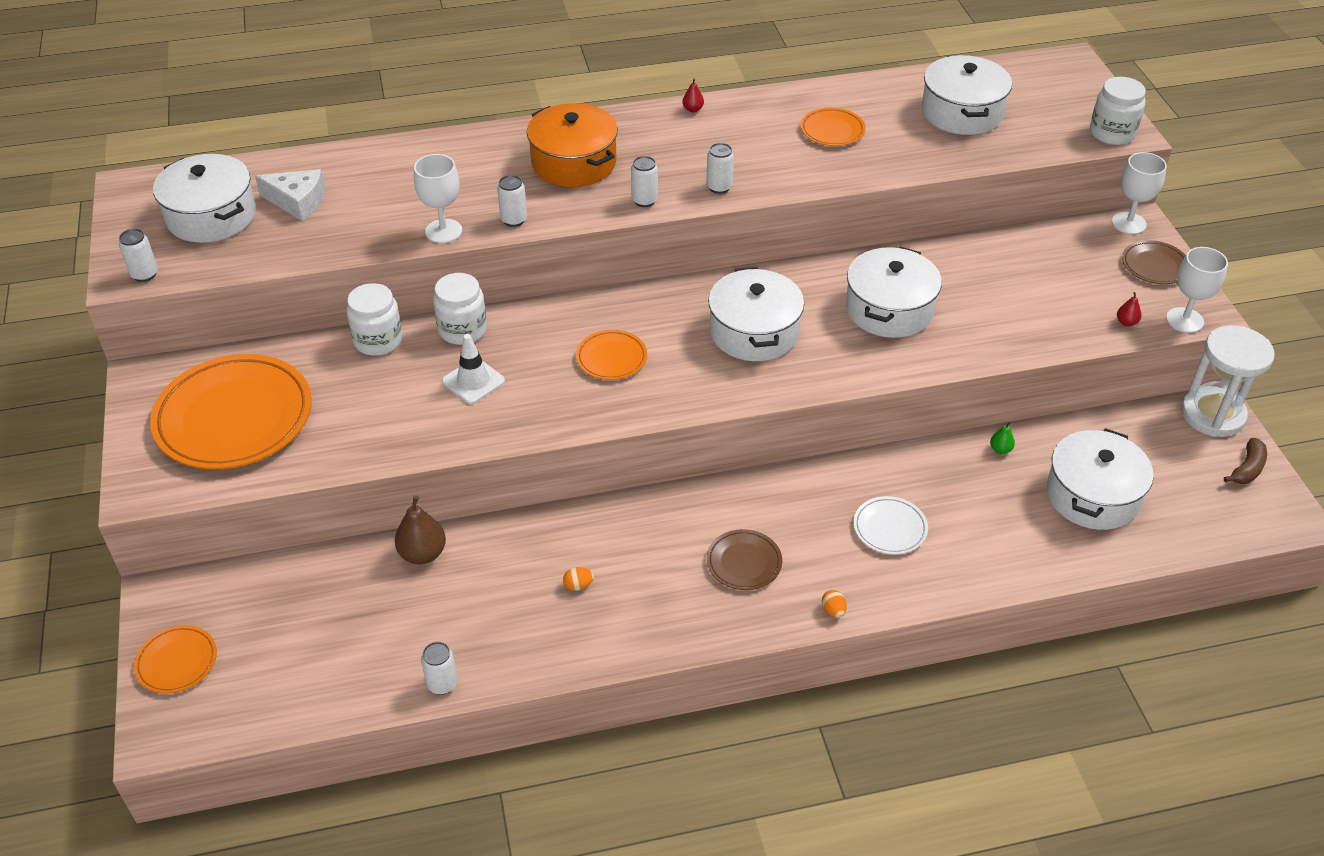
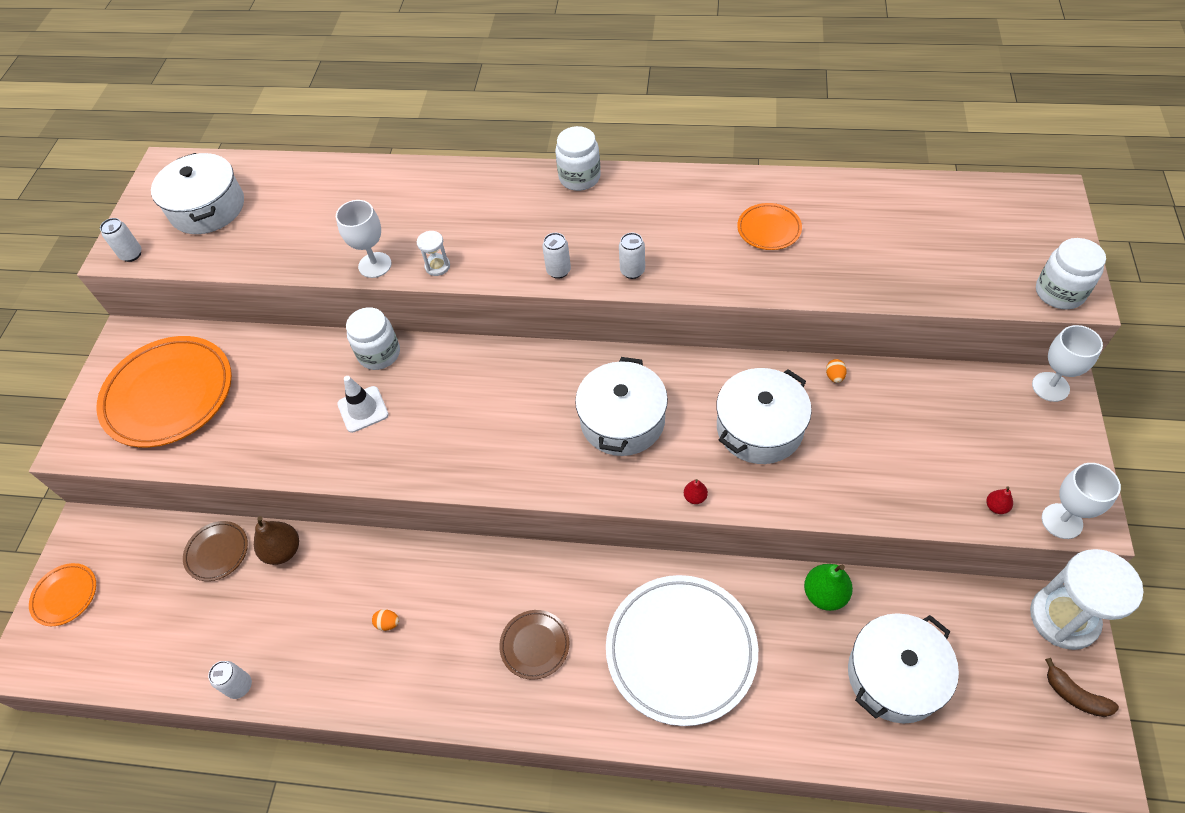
camera: 25 degrees right, 10 degrees up
(297, 202) = (277, 208): white cheese -> none
(378, 340) = (309, 347): white jar -> white jar (579, 177)
(514, 220) = (437, 266): white can -> white hourglass
(574, 162) = (517, 216): orange pot -> none
(611, 358) = (486, 416): orange plate -> none
(693, 109) = (649, 179): red pear -> red pear (695, 497)
(833, 610) = (590, 725): orange egg -> orange egg (834, 376)
(890, 528) = (681, 650): white plate -> white plate, size x2.12
(962, 112) = (908, 234): white pot -> none
(1000, 449) = (825, 594): green pear -> green pear, size x1.96
(1155, 265) = (1057, 445): brown plate -> brown plate (217, 552)
(1247, 469) = (1075, 695): brown banana -> brown banana turned 75 degrees clockwise

